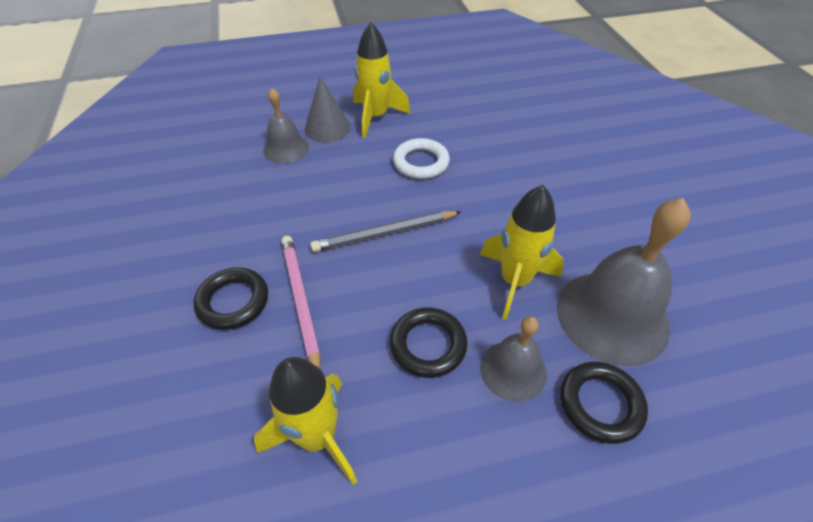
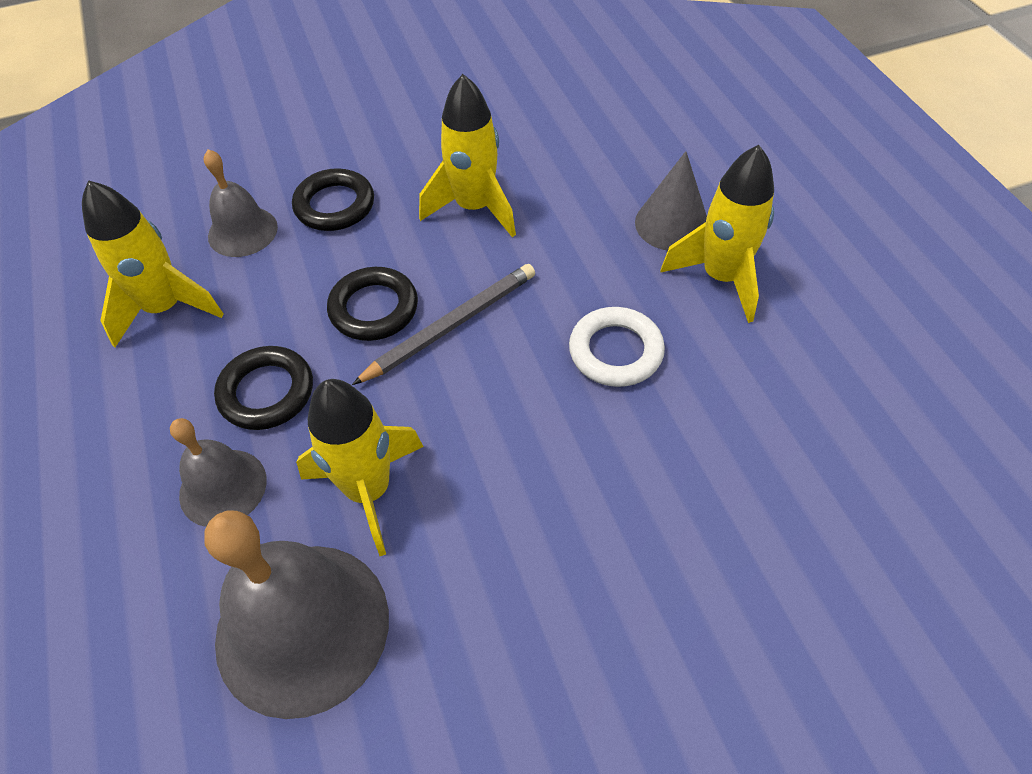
camera: 85 degrees right, 5 degrees up
(275, 214) = (474, 208): none -> yellow rocket
(286, 148) = (610, 189): grey bell -> grey bell (242, 231)
(300, 301) = (334, 261): pink pencil -> none
(385, 234) = (450, 325): grey pencil -> grey pencil turned 75 degrees clockwise
(600, 404) = (163, 592): black ring -> black ring (374, 308)

